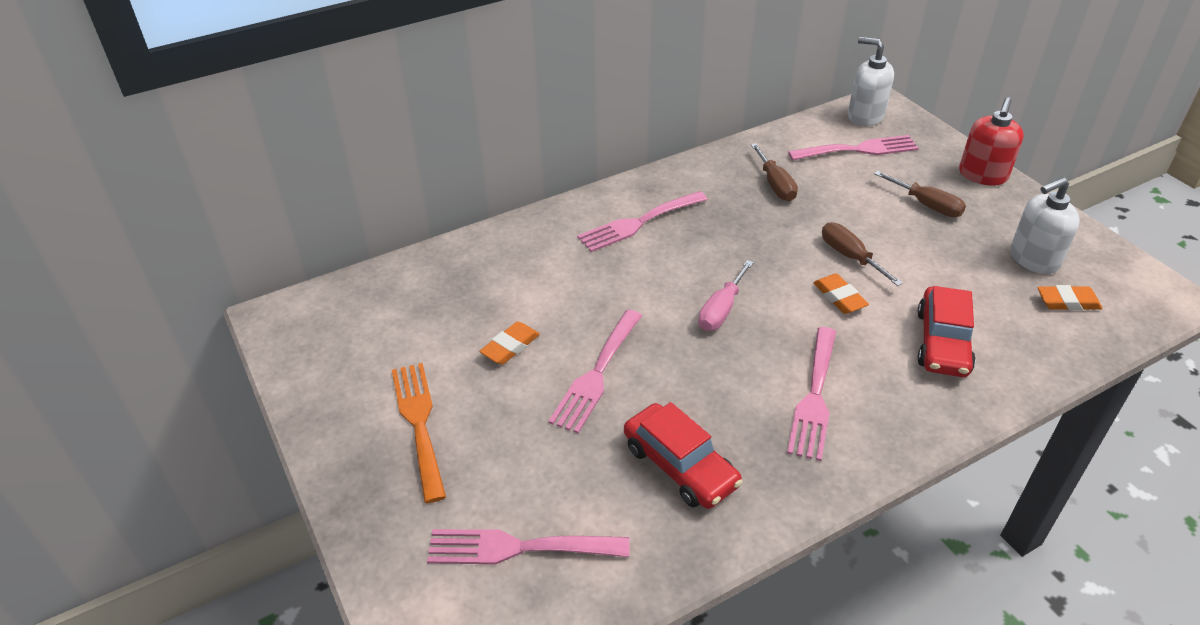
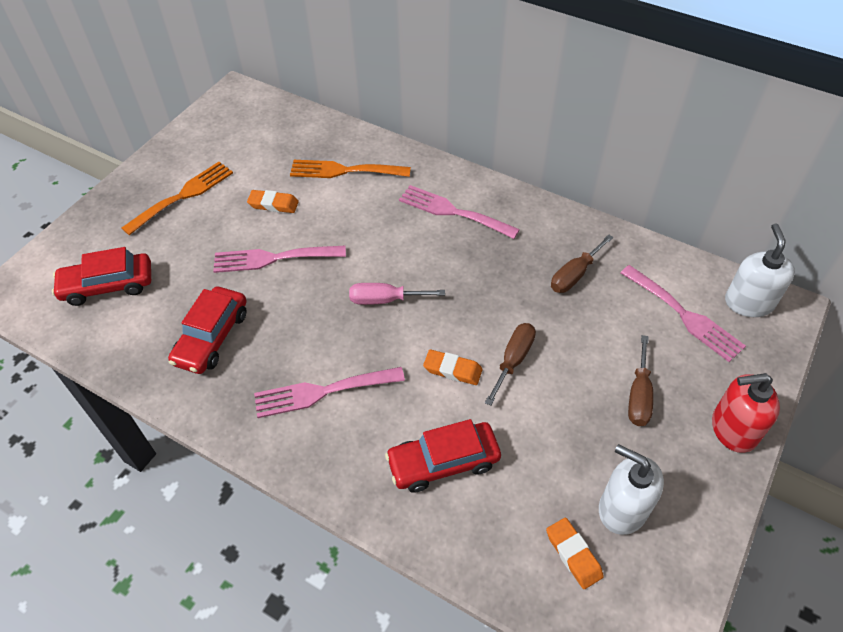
camera: 60 degrees right, 10 degrees up
(508, 274) = (344, 170): none -> orange fork
(518, 548) = (108, 285): pink fork -> red car
(839, 297) = (452, 370): orange eraser -> orange eraser turned 75 degrees clockwise

